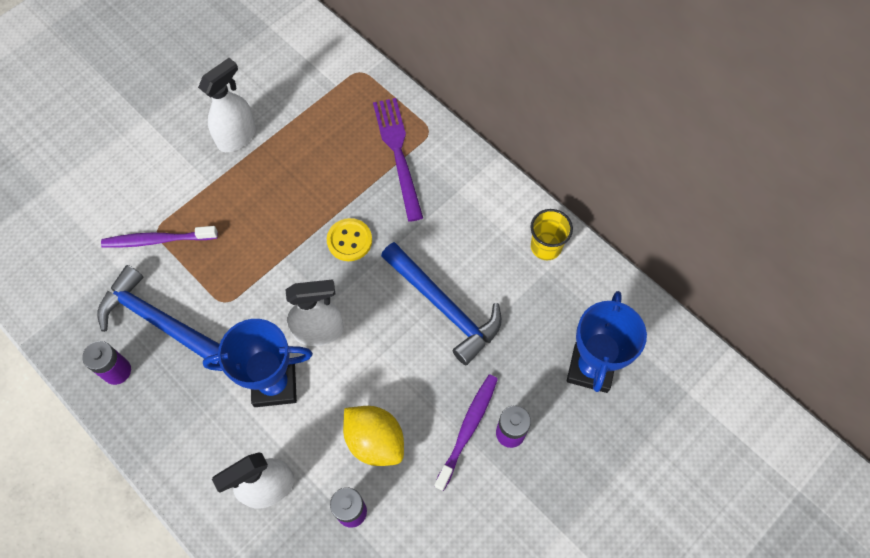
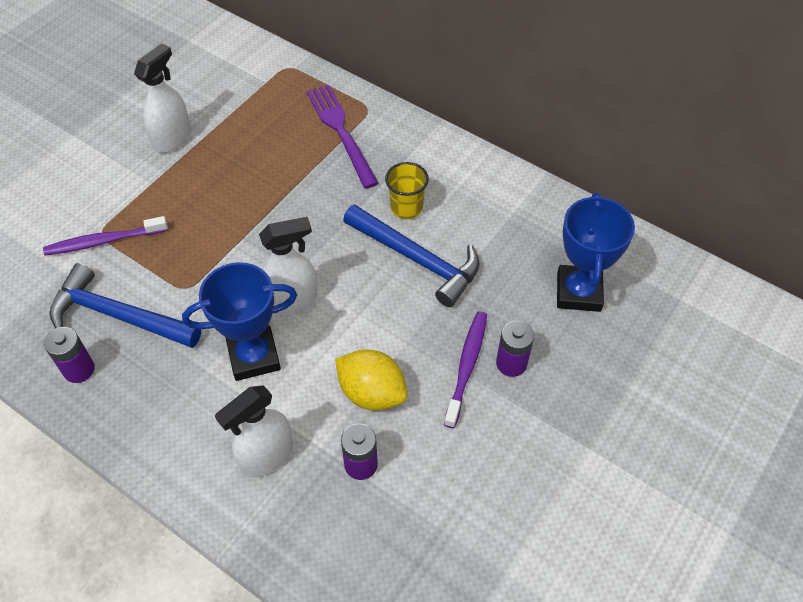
camera: 10 degrees left, 10 degrees down
(349, 240) = (307, 214): yellow button -> none
(546, 247) = (507, 192): yellow cup -> yellow cup (406, 208)

